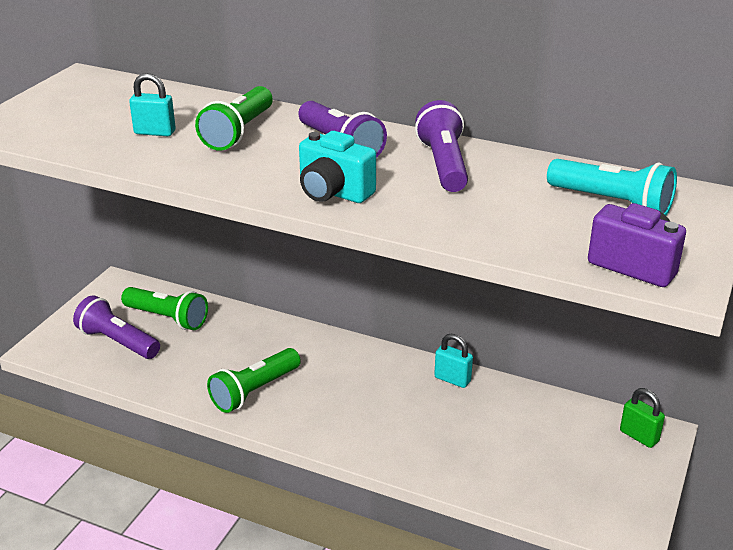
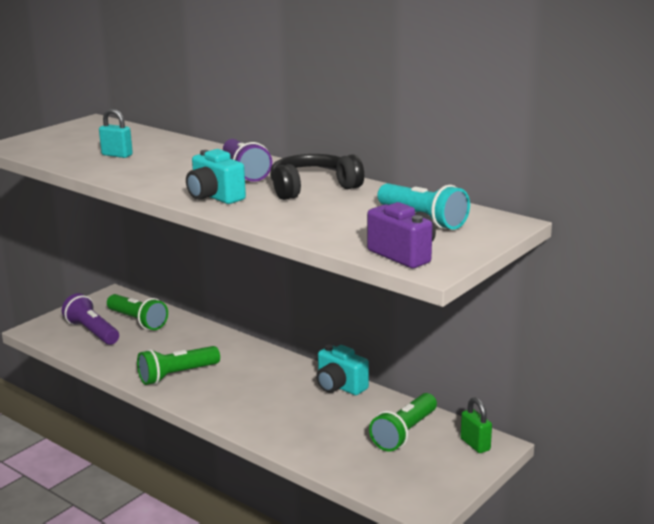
camera: 15 degrees right, 10 degrees down
(239, 132) = (177, 159): green flashlight -> green flashlight (404, 433)
(443, 165) = (312, 188): purple flashlight -> black headphones
(452, 379) = (339, 387): turquoise padlock -> turquoise camera

